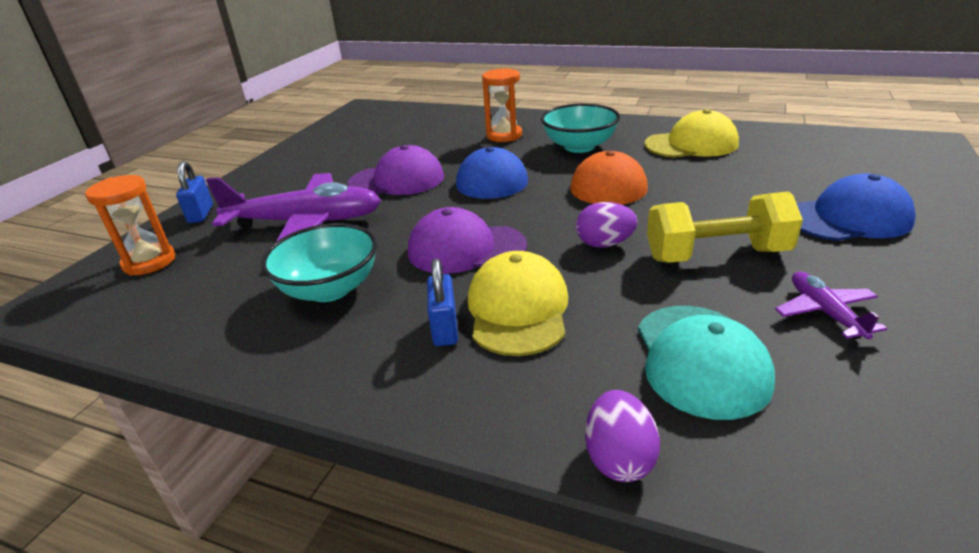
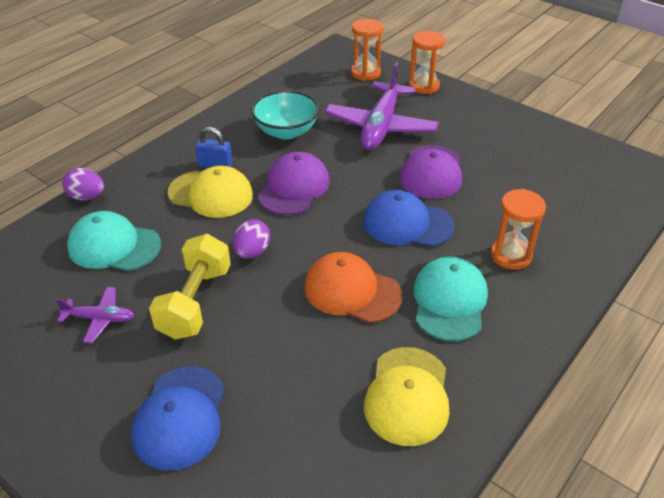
camera: 105 degrees right, 10 degrees up
(201, 214) = (424, 86): blue padlock -> orange hourglass
(579, 146) = (449, 301): turquoise bowl -> turquoise cap

